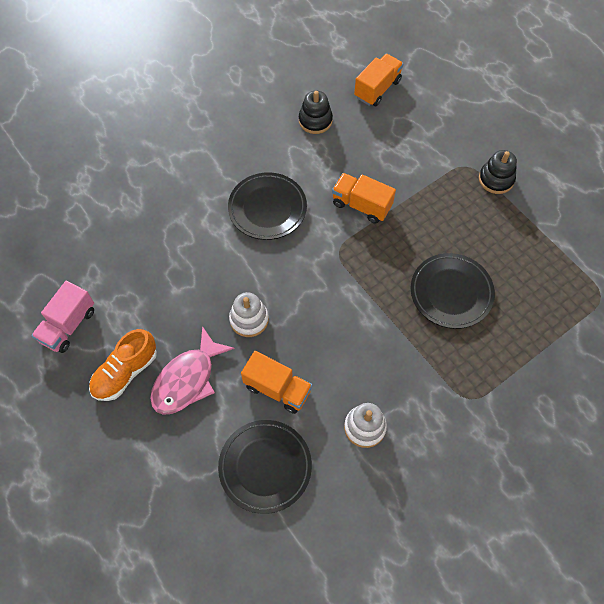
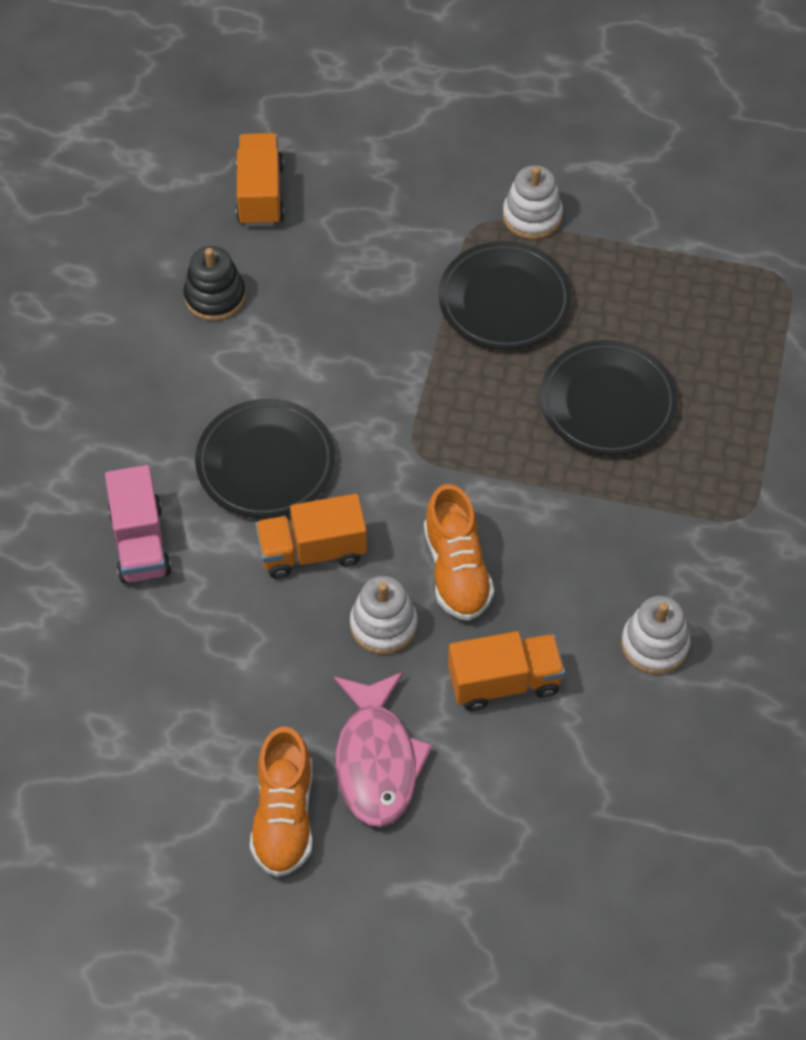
camera: 40 degrees left, 5 degrees down
(68, 325) = (139, 820): pink truck -> pink truck (140, 542)
(265, 467) = (580, 785): black plate -> black plate (504, 301)
(305, 319) = (457, 570): none -> orange shoe
(361, 205) = (389, 370): orange truck -> orange truck (312, 551)
(496, 179) = (532, 216): black stacking toy -> white stacking toy

